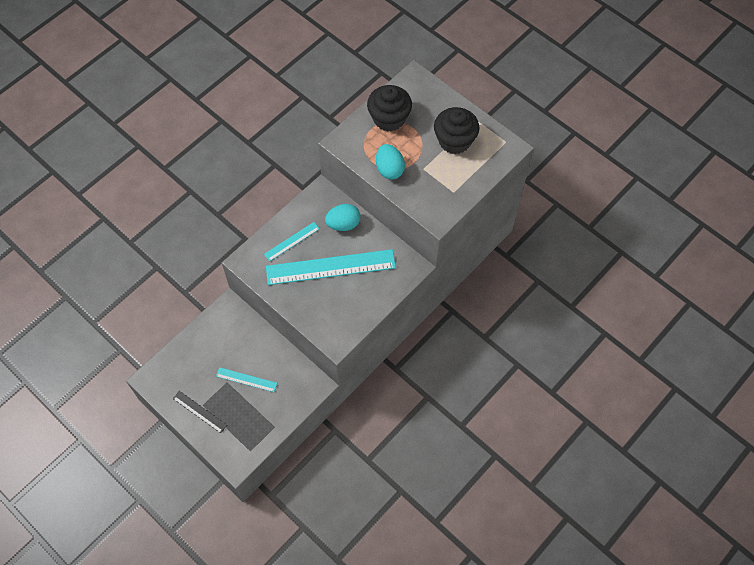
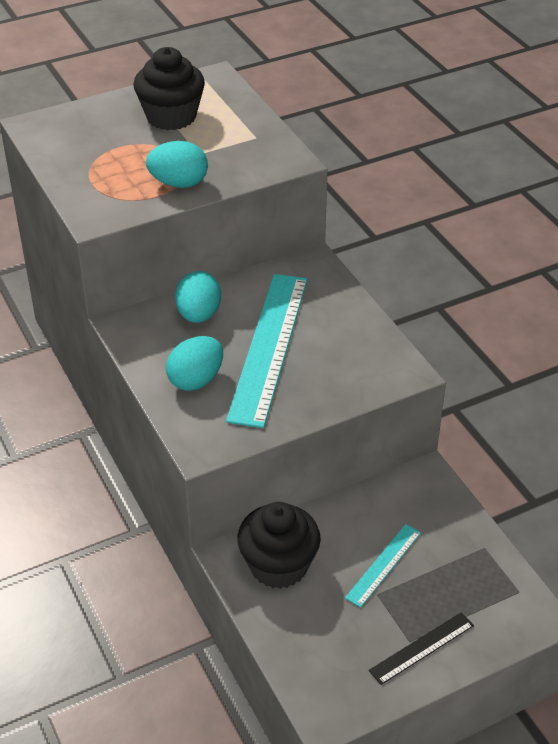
camera: 70 degrees left, 20 degrees down
(292, 241) = (196, 380): turquoise ruler -> turquoise egg
(389, 118) = (87, 163): black cupcake -> black cupcake (278, 565)

